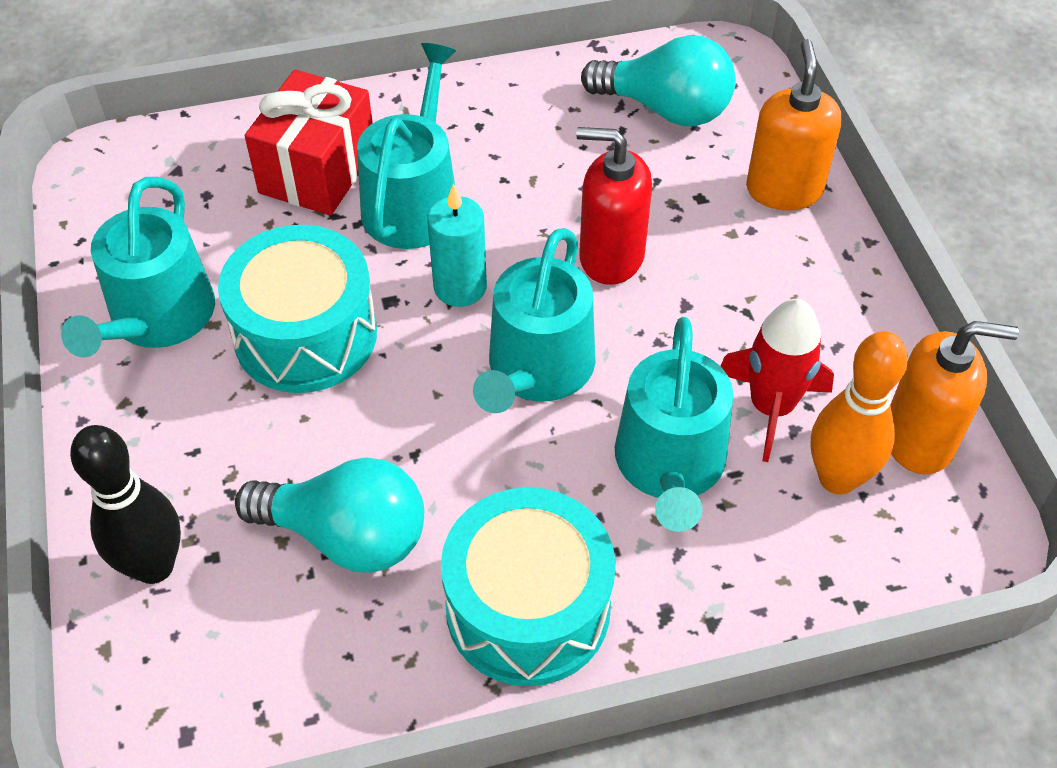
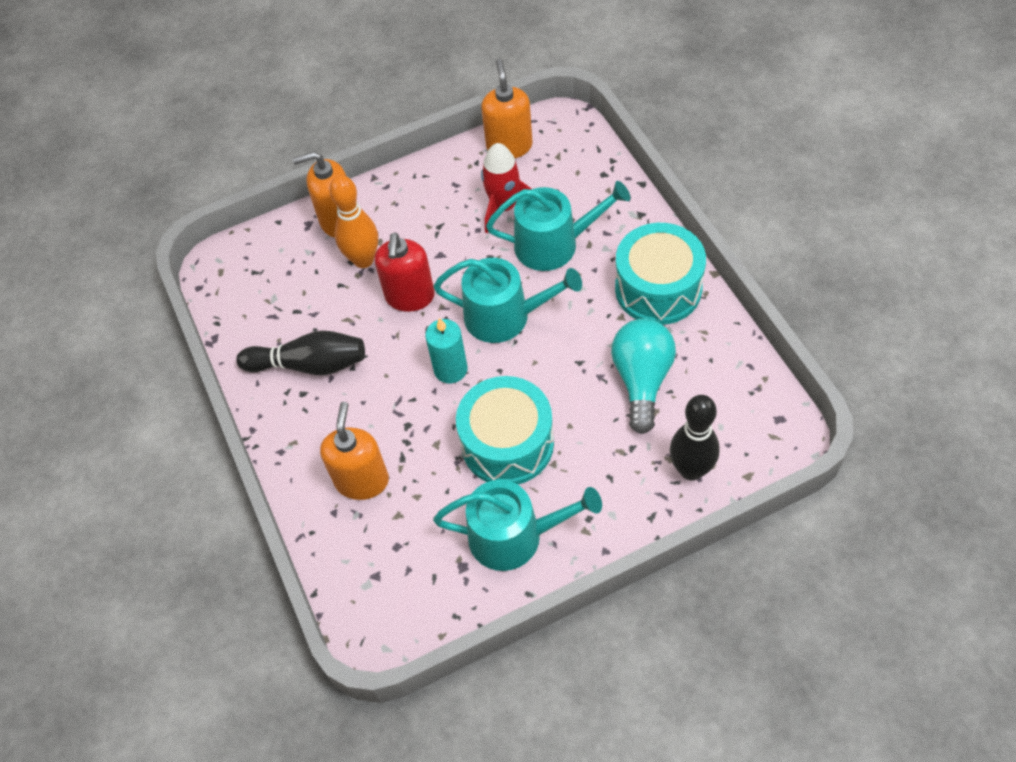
camera: 95 degrees left, 5 degrees up
(318, 171) = (362, 480): red gift -> orange soap dispenser
(414, 201) = (381, 413): turquoise watering can -> none
(523, 136) = (309, 364): none -> black bowling pin
(665, 109) = (273, 290): turquoise light bulb -> none
(837, 478) = (542, 175): orange bowling pin -> orange bowling pin (363, 260)

